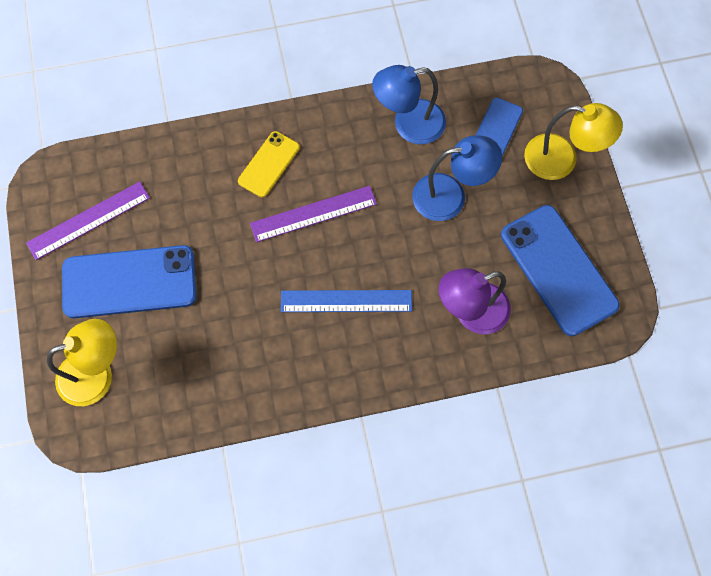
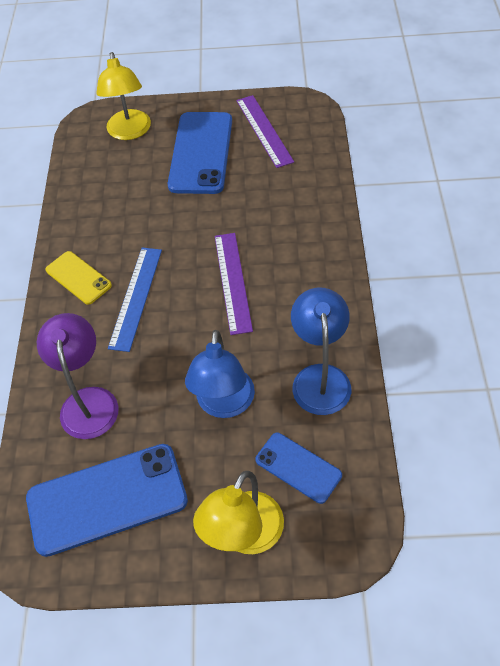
camera: 105 degrees right, 15 degrees down
(269, 164) = (294, 252): yellow phone -> yellow phone (78, 278)

